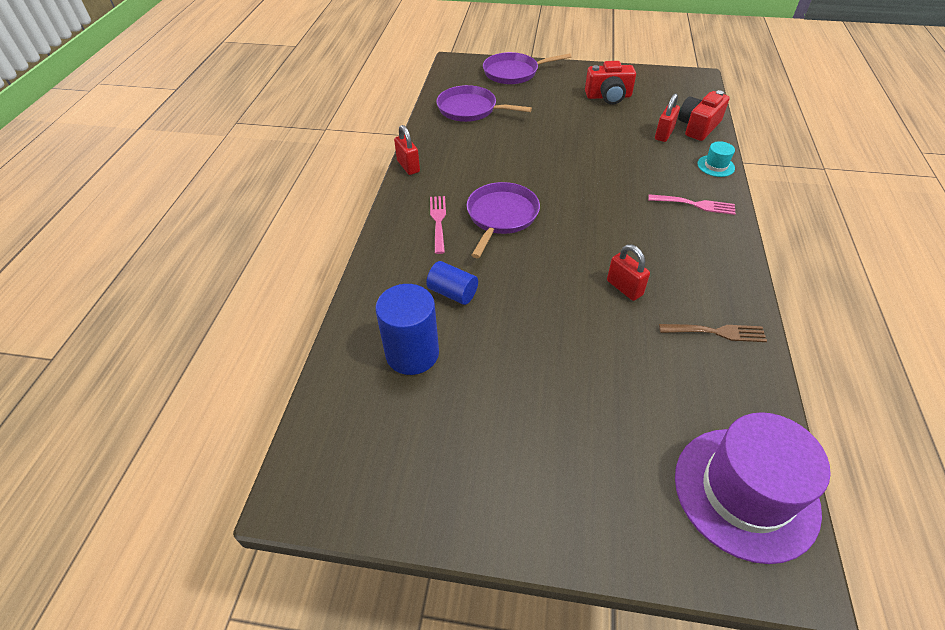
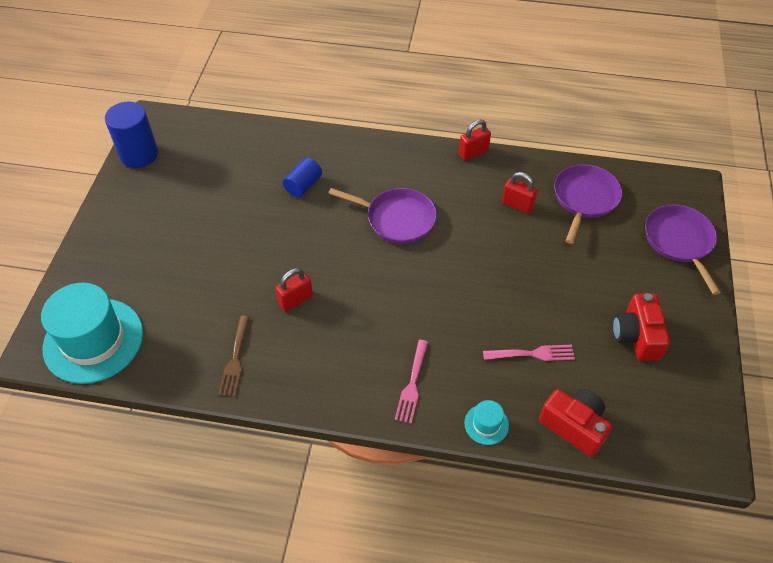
camera: 90 degrees right, 5 degrees up
(412, 353) = (246, 164): blue cylinder -> blue cylinder (139, 154)
(438, 221) = (391, 175): pink fork -> pink fork (532, 354)
(664, 134) = (552, 382): red padlock -> red padlock (517, 205)
(745, 492) = (93, 340): purple hat -> turquoise hat

